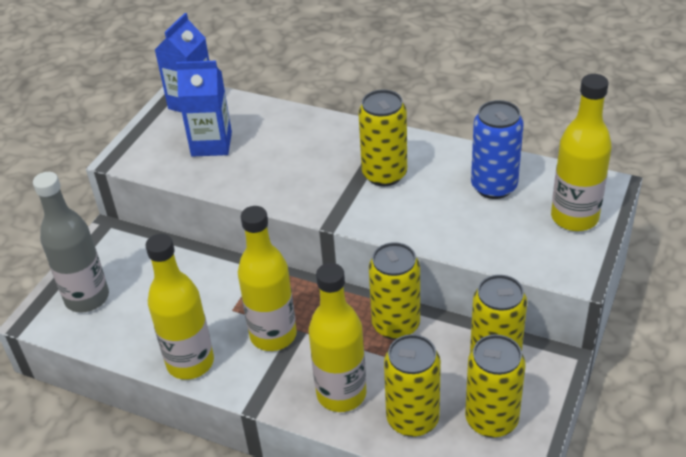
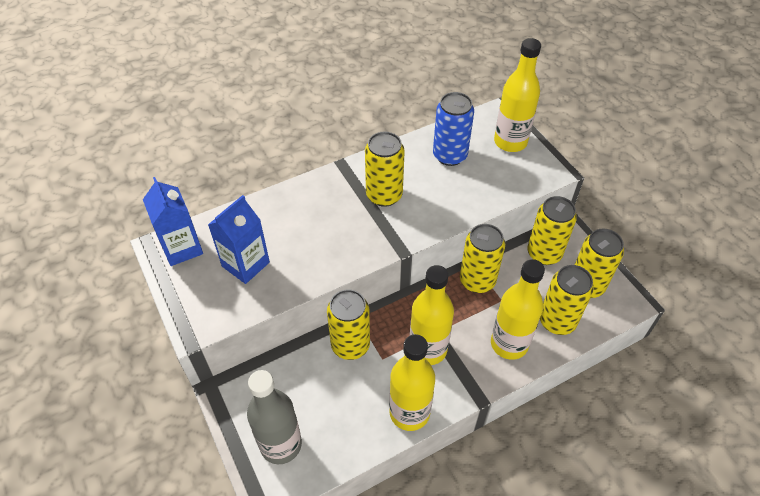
camera: 55 degrees left, 10 degrees up
(226, 280) = (350, 345): none -> yellow can

